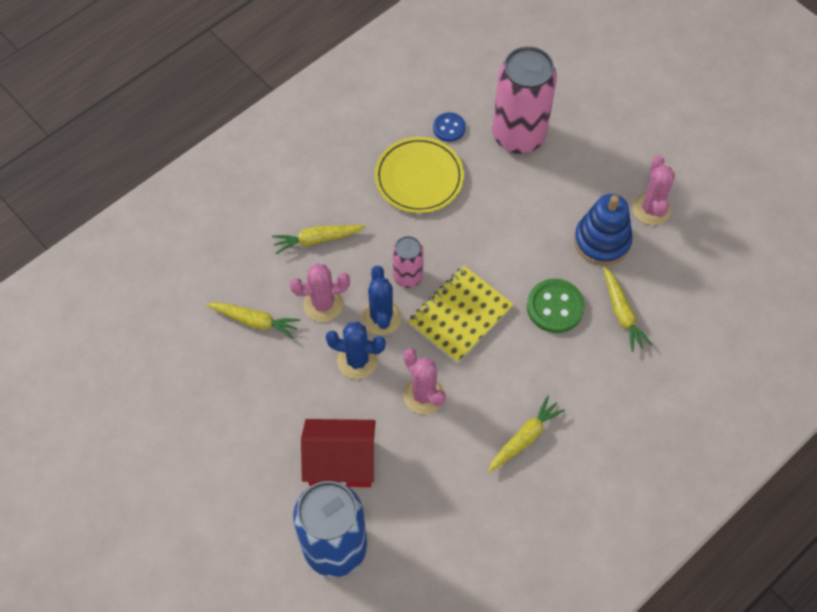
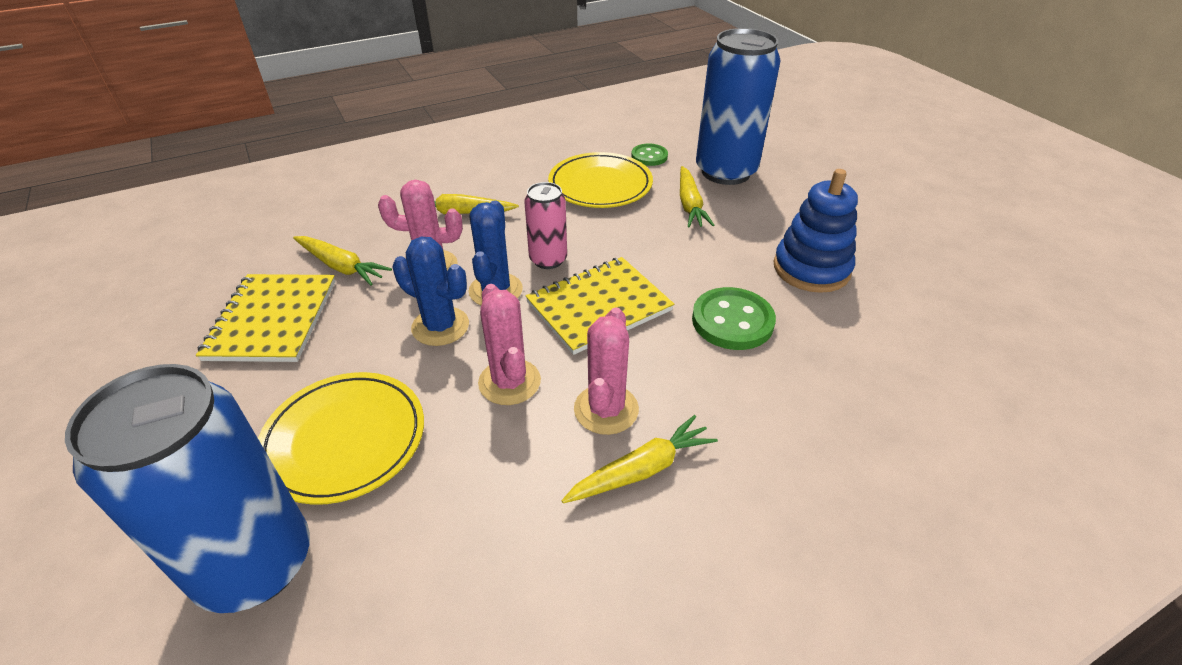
camera: 15 degrees right, 20 degrees down
(235, 383) = (272, 319): none -> yellow notebook
(341, 463) = (344, 439): red house -> yellow plate
(449, 128) = (649, 156): blue button -> green button
(518, 136) = (725, 172): pink can -> blue can
(622, 313) = (830, 345): yellow carrot -> yellow carrot (690, 205)
(651, 209) = (882, 251): pink cactus -> pink cactus (606, 409)

